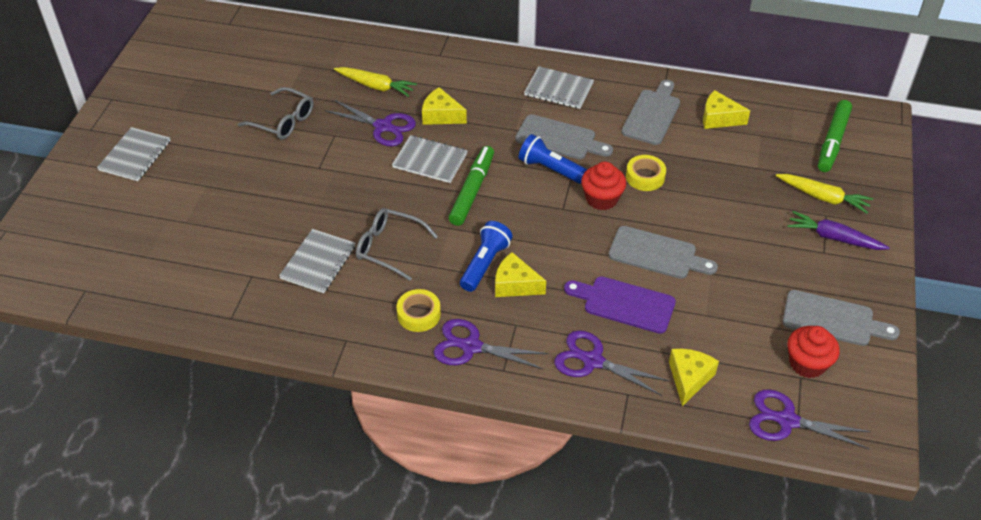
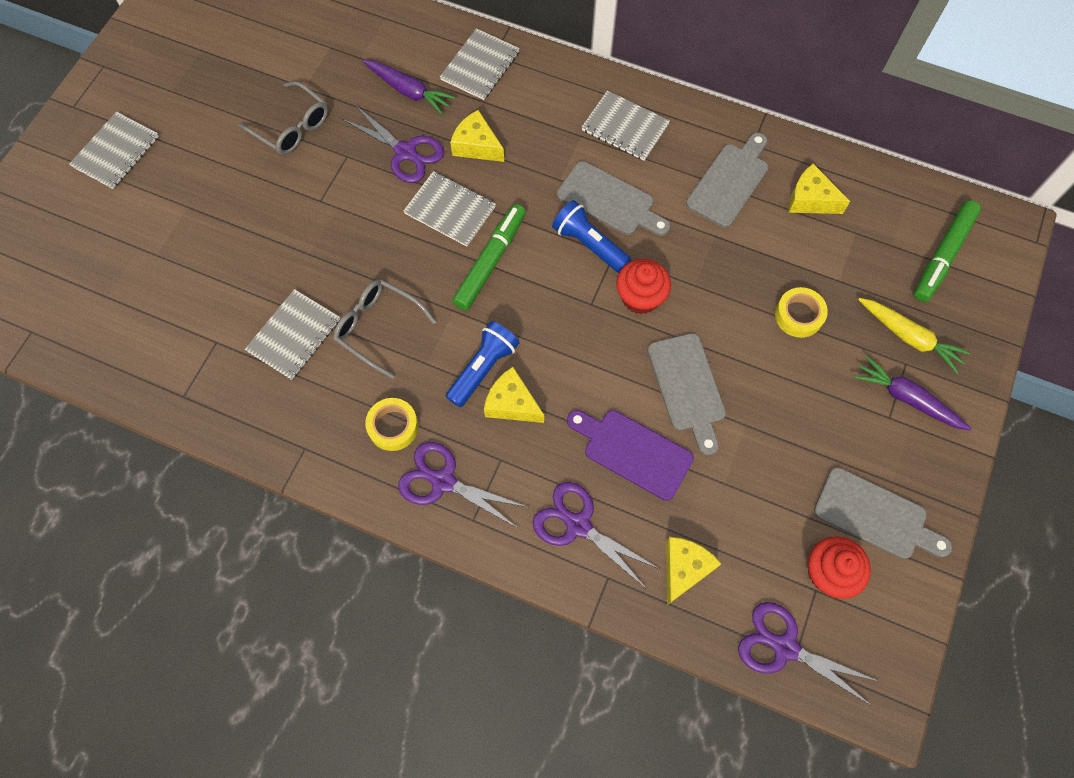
camera: 10 degrees right, 20 degrees up
(376, 86) = (408, 91): yellow carrot -> purple carrot
(430, 63) = (480, 66): none -> grey notebook
(645, 177) = (699, 273): yellow tape -> yellow tape (798, 315)
(657, 254) = (687, 387): grey cutting board -> grey cutting board turned 45 degrees clockwise

